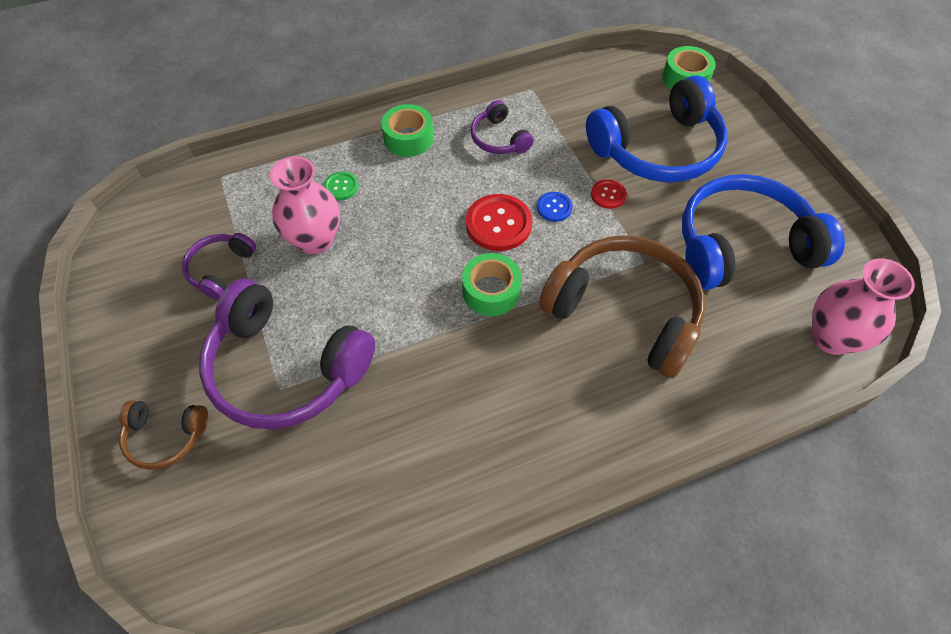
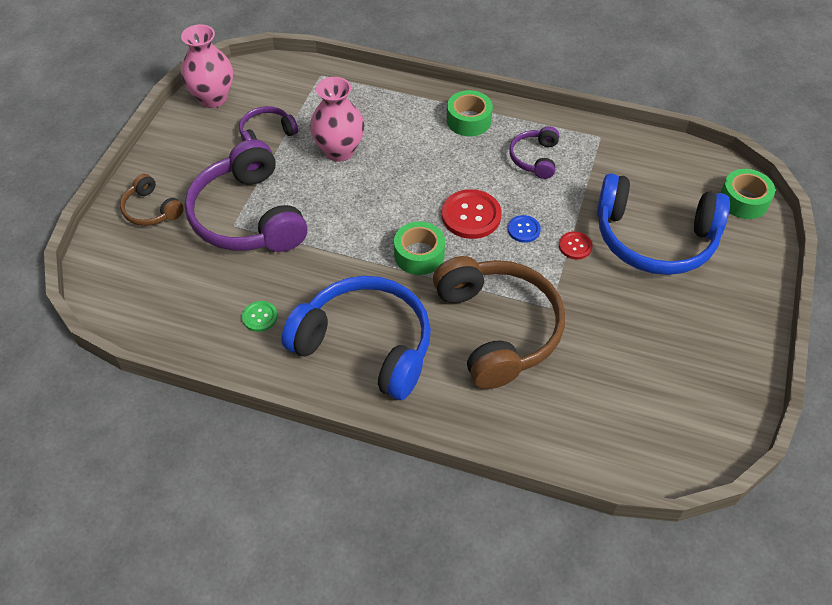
camera: 40 degrees right, 5 degrees down
(341, 187) = (389, 126): green button -> green button (260, 317)
(742, 245) = (642, 346): blue headphones -> blue headphones (366, 345)
(831, 338) = (638, 453): pink vase -> pink vase (213, 98)

